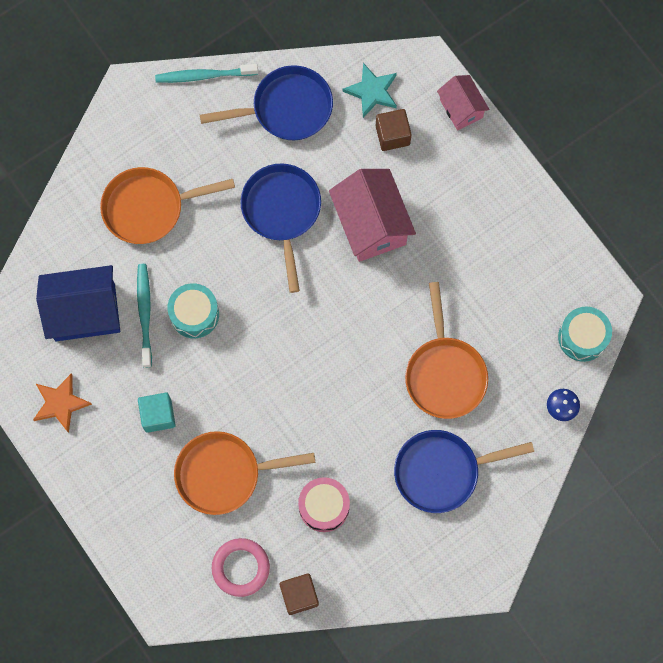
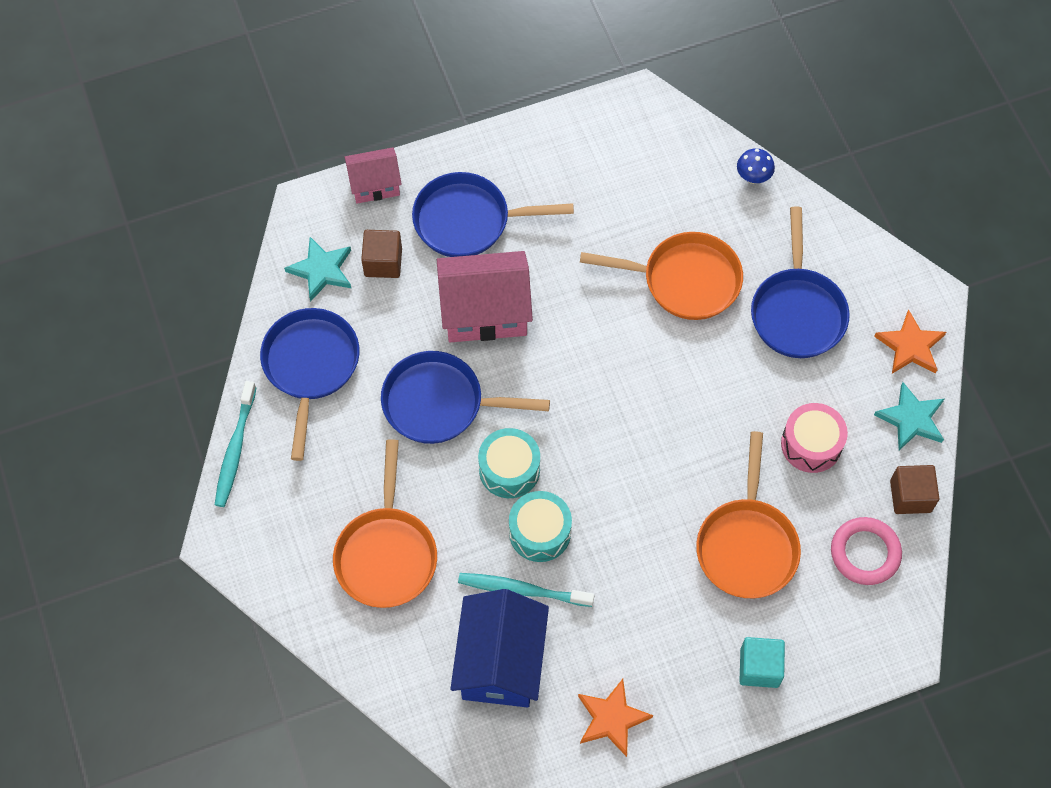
camera: 75 degrees left, 10 degrees down
(158, 415) = (656, 604): turquoise cube -> turquoise cube (759, 667)
(369, 584) = (911, 419): none -> turquoise star
(436, 571) = (910, 346): none -> orange star
(450, 189) = (468, 220): none -> blue pan
(582, 337) = (678, 136): turquoise drum -> turquoise drum (509, 469)

